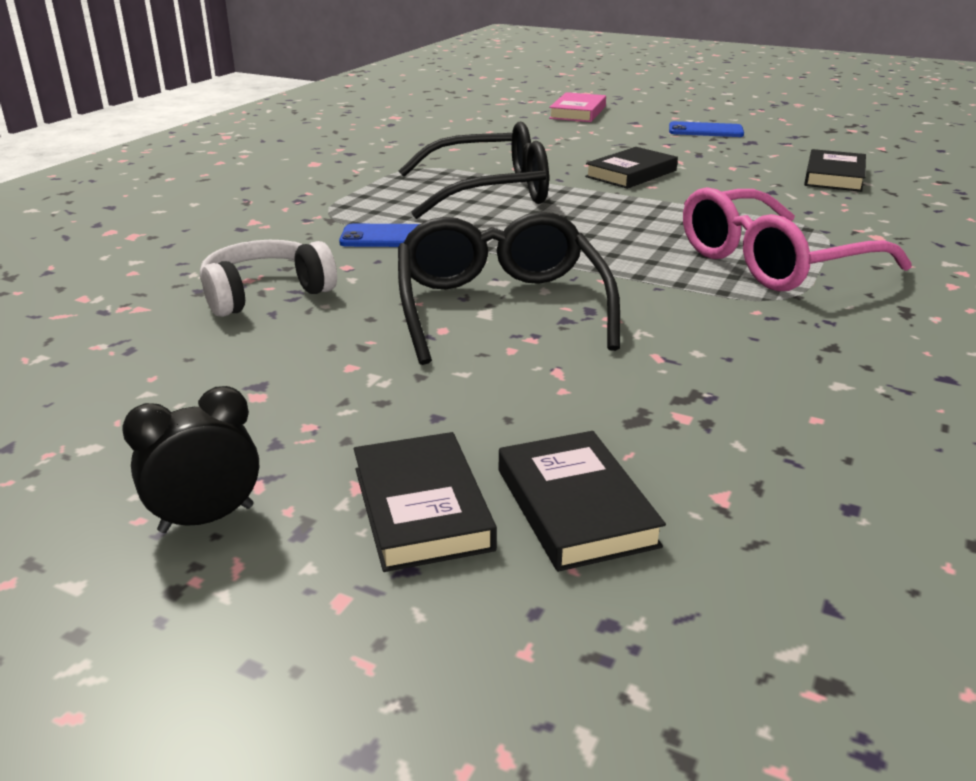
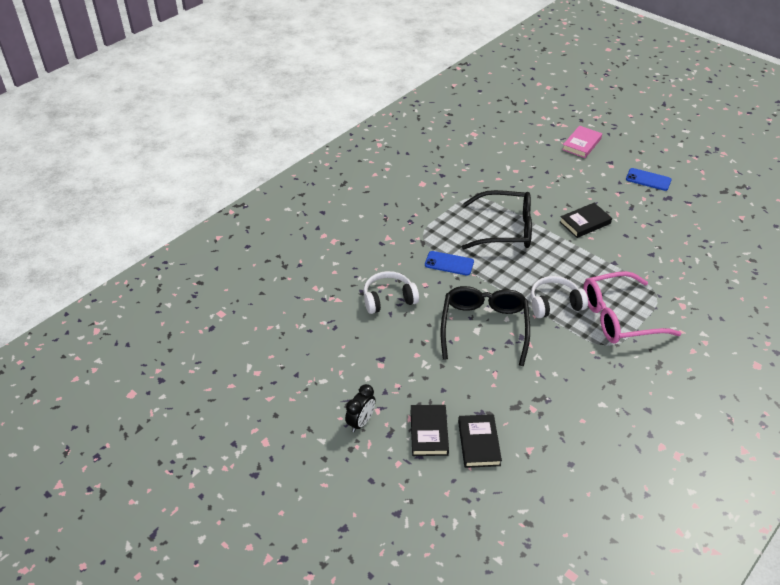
camera: 15 degrees right, 15 degrees up
(207, 519) = (361, 422): black clock -> black clock turned 135 degrees clockwise
(634, 261) = (554, 304): none -> white headphones
(834, 176) = (694, 244): black book -> none

